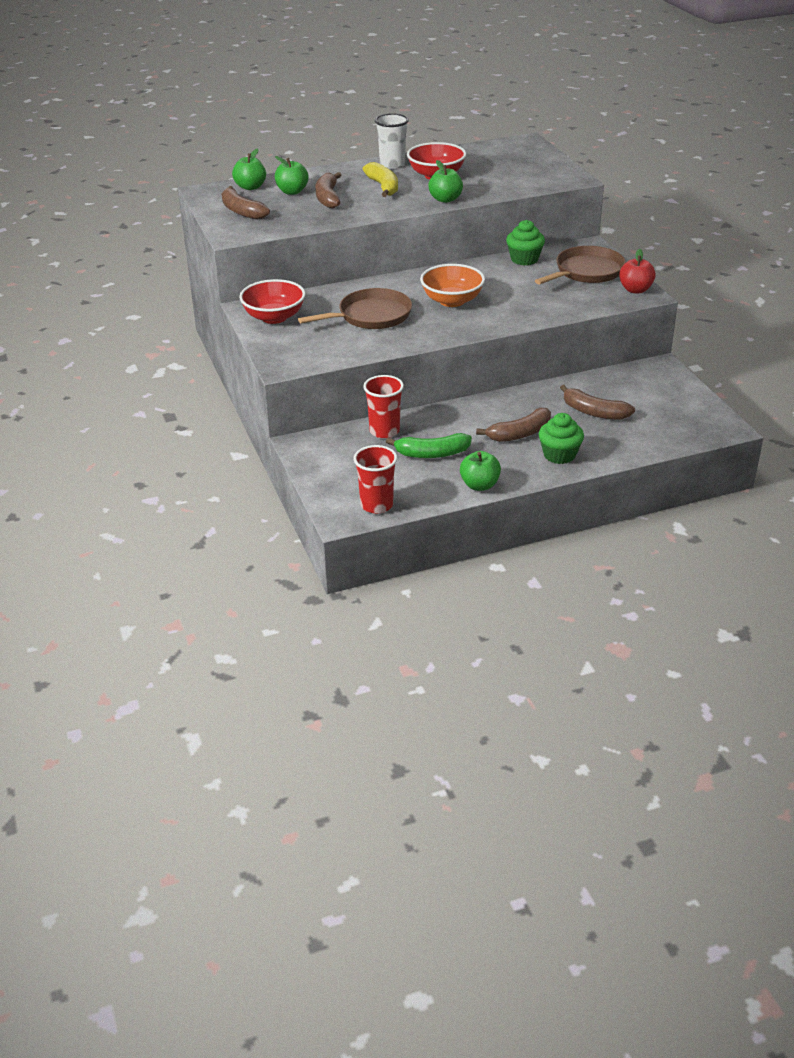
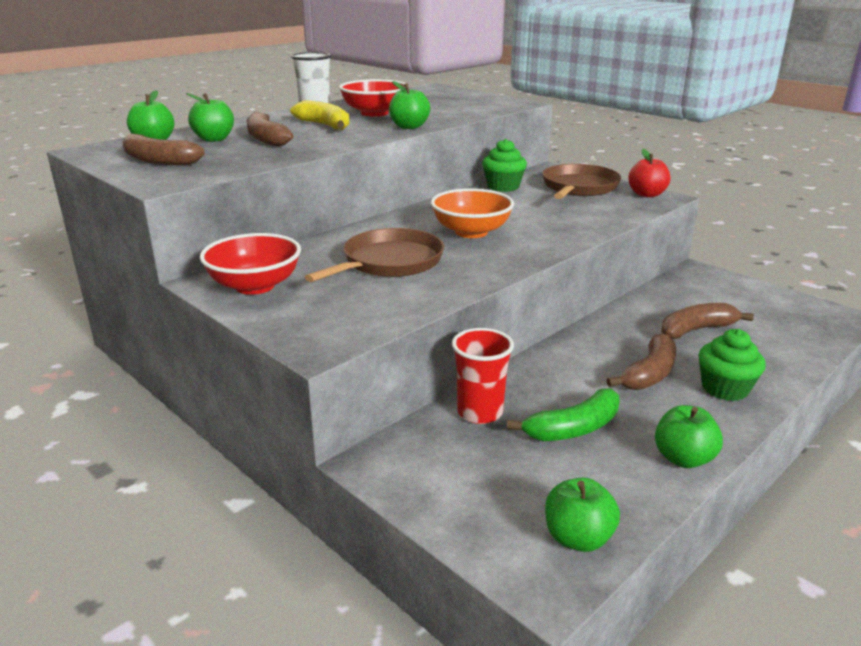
camera: 25 degrees left, 10 degrees down
(376, 505) = (578, 538): red cup -> green apple
(594, 412) = (696, 330): brown banana -> brown banana turned 150 degrees clockwise

